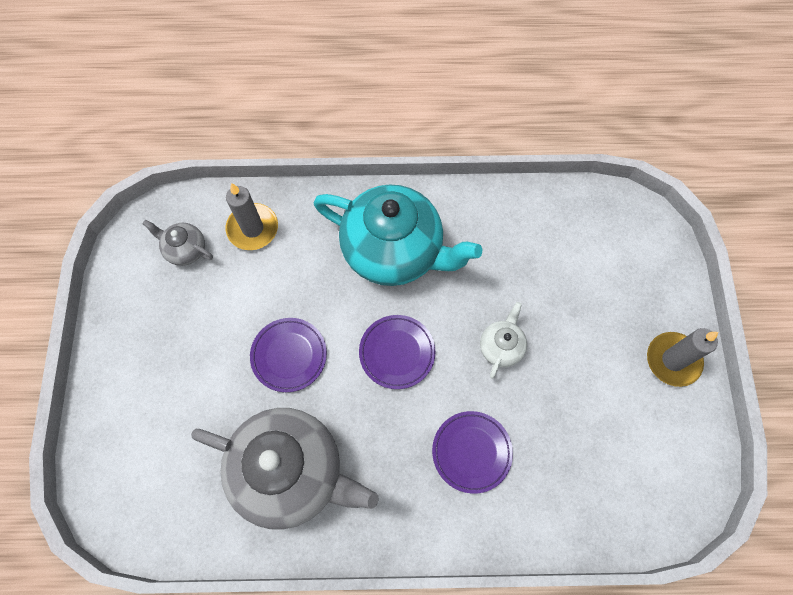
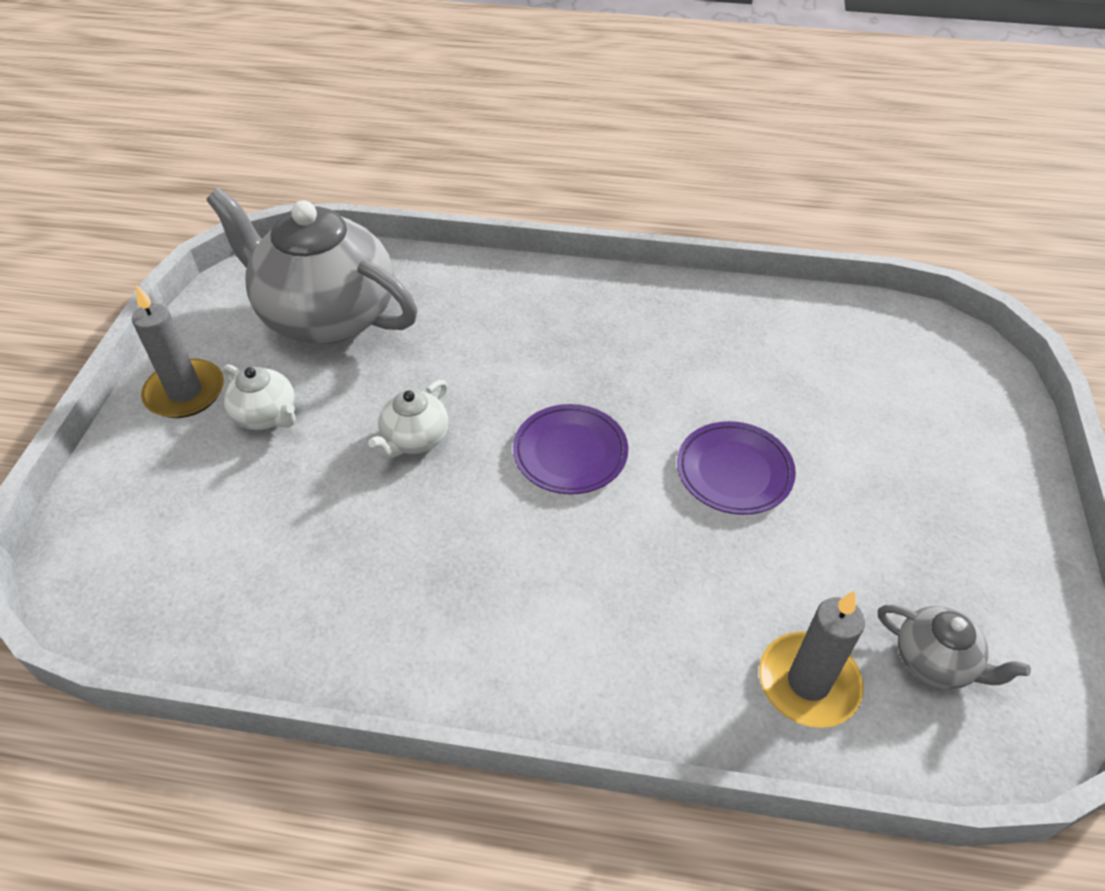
camera: 170 degrees left, 20 degrees down
(290, 472) = (731, 351): grey teapot -> grey teapot (327, 316)
(394, 251) = (545, 599): turquoise teapot -> none
(471, 452) = (497, 340): purple plate -> none
(607, 349) = (266, 416): none -> white teapot

